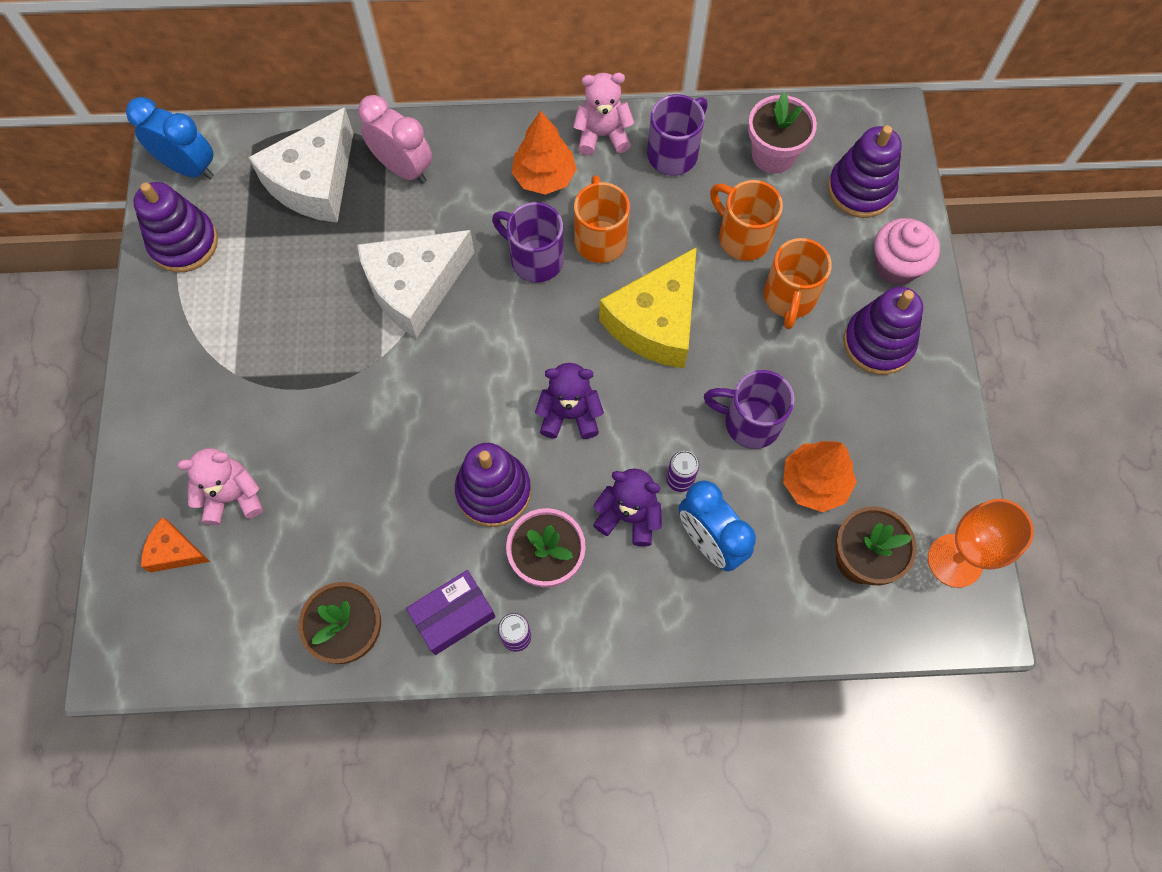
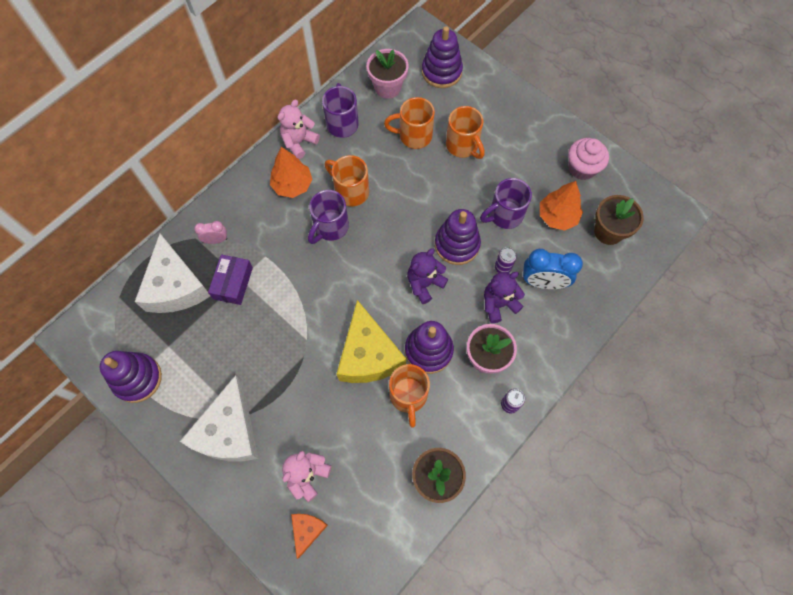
camera: 45 degrees left, 0 degrees up
(174, 551) = (307, 530): orange cheese -> orange cheese turned 135 degrees clockwise
(189, 167) = (96, 338): blue clock -> none
(403, 168) = (216, 240): pink clock -> pink clock, size x0.56
(414, 287) = (286, 292): white cheese -> white cheese (229, 431)
(419, 518) = (408, 396): none -> orange mug
(453, 615) = (472, 423): purple box -> purple box (233, 283)
(535, 259) = (330, 227): purple mug -> purple mug turned 45 degrees counterclockwise
(655, 322) = (417, 207): yellow cheese -> yellow cheese (368, 355)
(878, 343) = (519, 133): purple stacking toy -> purple stacking toy (457, 244)
(896, 266) = (491, 93): pink cupcake -> pink cupcake (582, 168)
(955, 560) = (643, 197): orange goblet -> none

